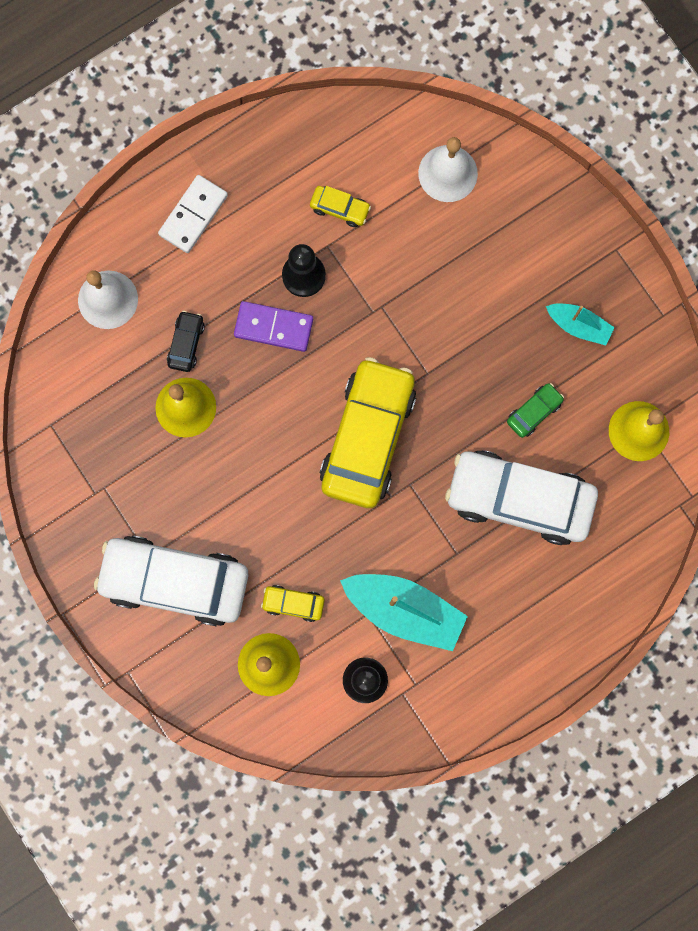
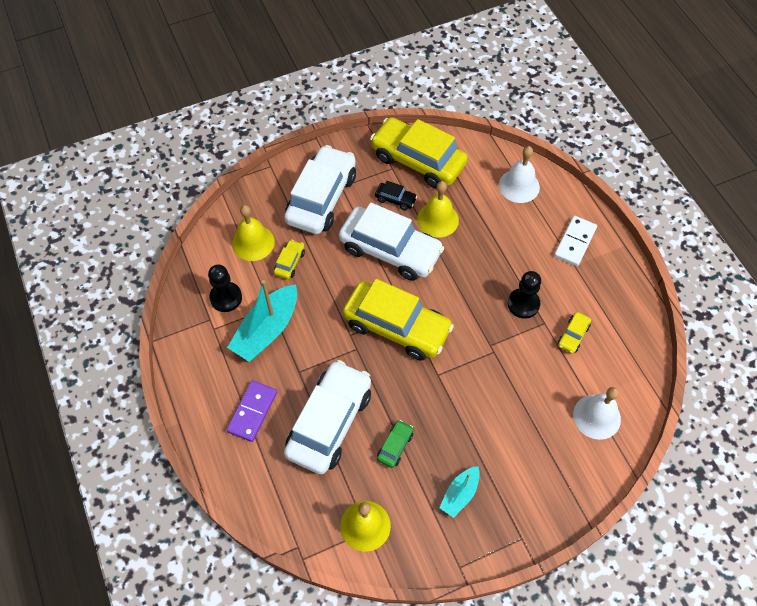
camera: 100 degrees right, 20 degrees down
(83, 451) = (418, 160): none -> yellow car
(186, 343) = (482, 226): black car -> black car (395, 199)
(193, 215) = (575, 242): white domino -> white domino turned 75 degrees clockwise
(249, 465) = (390, 250): none -> white car
(273, 327) = (487, 279): purple domino -> purple domino (252, 412)
(534, 412) = (395, 446): green car -> green car turned 120 degrees counterclockwise

